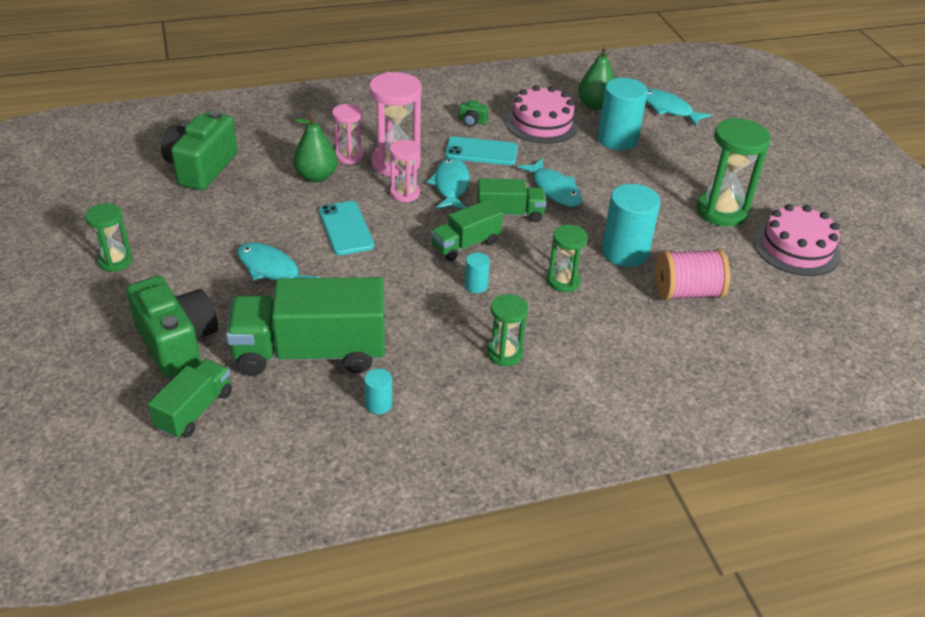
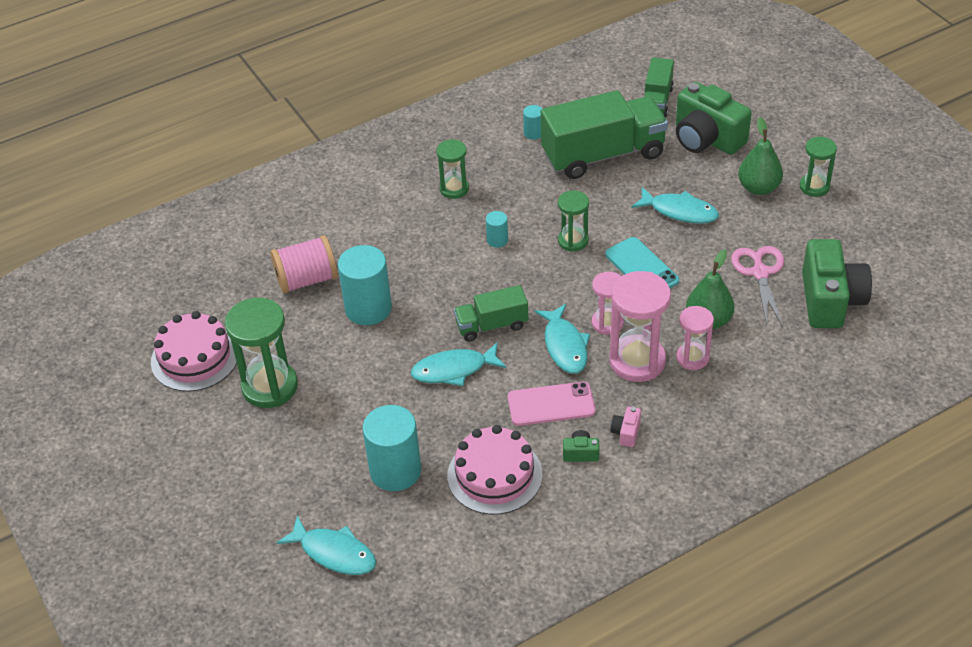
camera: 170 degrees right, 5 degrees up
(241, 200) = (760, 273): none -> pink scissors
(431, 125) = (626, 432): none -> pink camera
(465, 244) = (522, 278): green truck -> none
(481, 152) = (551, 404): turquoise phone -> pink phone
(554, 189) = (454, 370): turquoise fish -> turquoise fish turned 60 degrees counterclockwise
(563, 281) = (421, 263): green hourglass -> green hourglass (573, 241)
(595, 105) = (433, 531): green pear -> green pear (758, 188)

